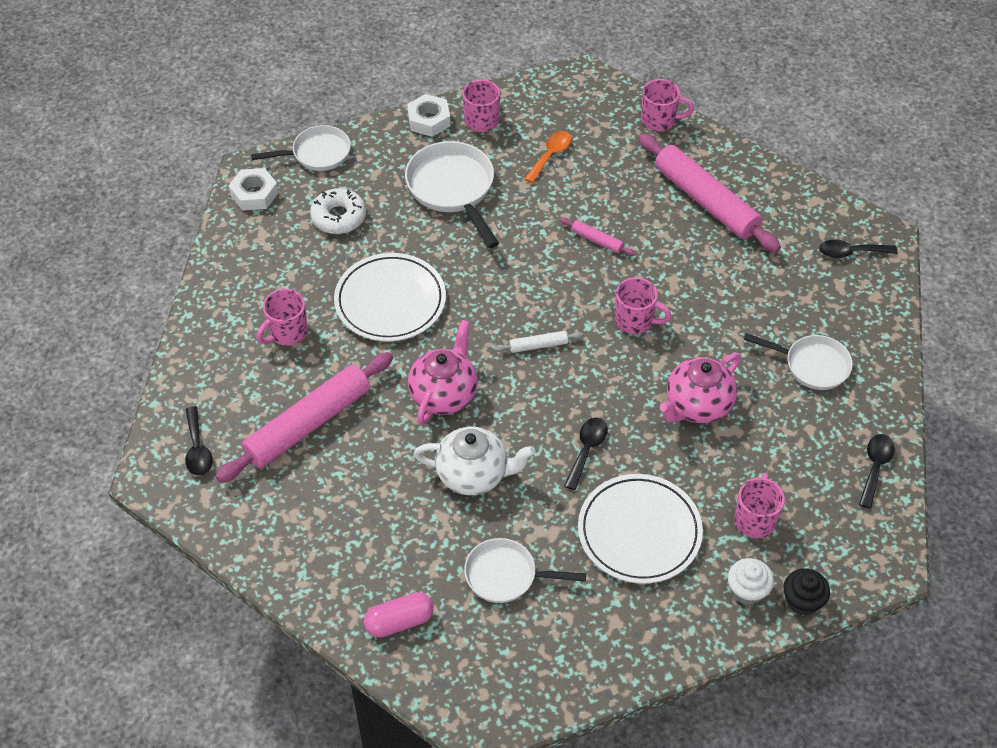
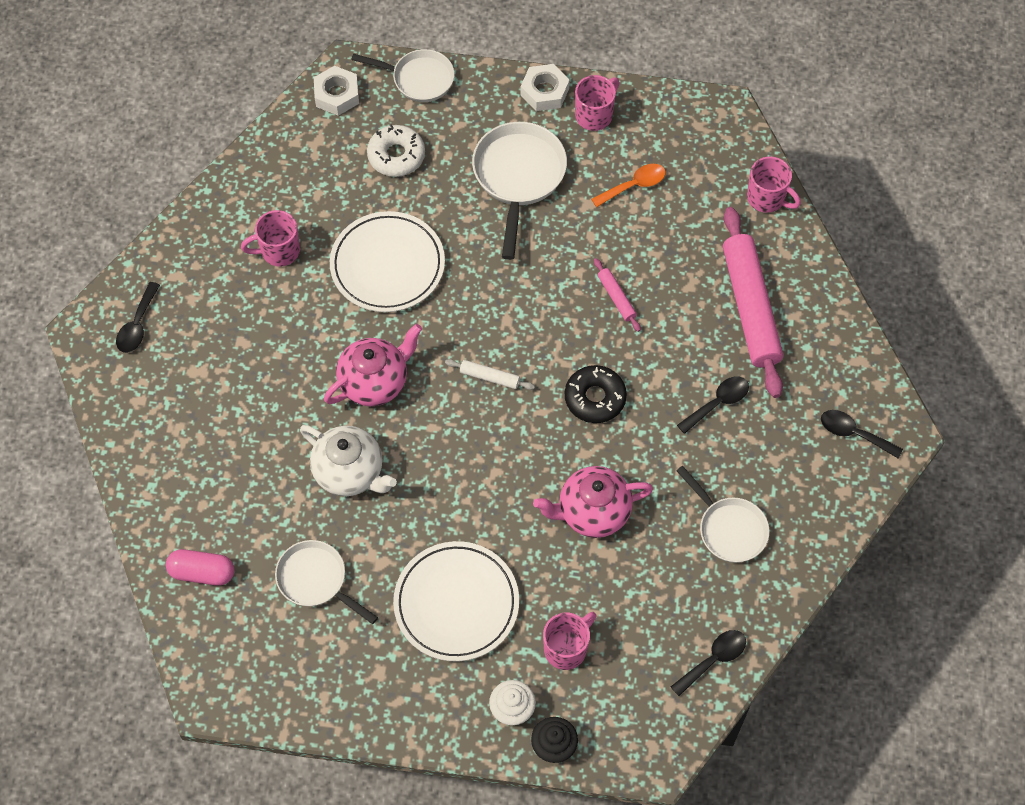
camera: 30 degrees right, 10 degrees up
(308, 424) = (241, 350): pink rolling pin -> none
(587, 450) = (463, 502): black spoon -> black spoon (718, 403)
(635, 321) = (595, 398): pink mug -> black donut

